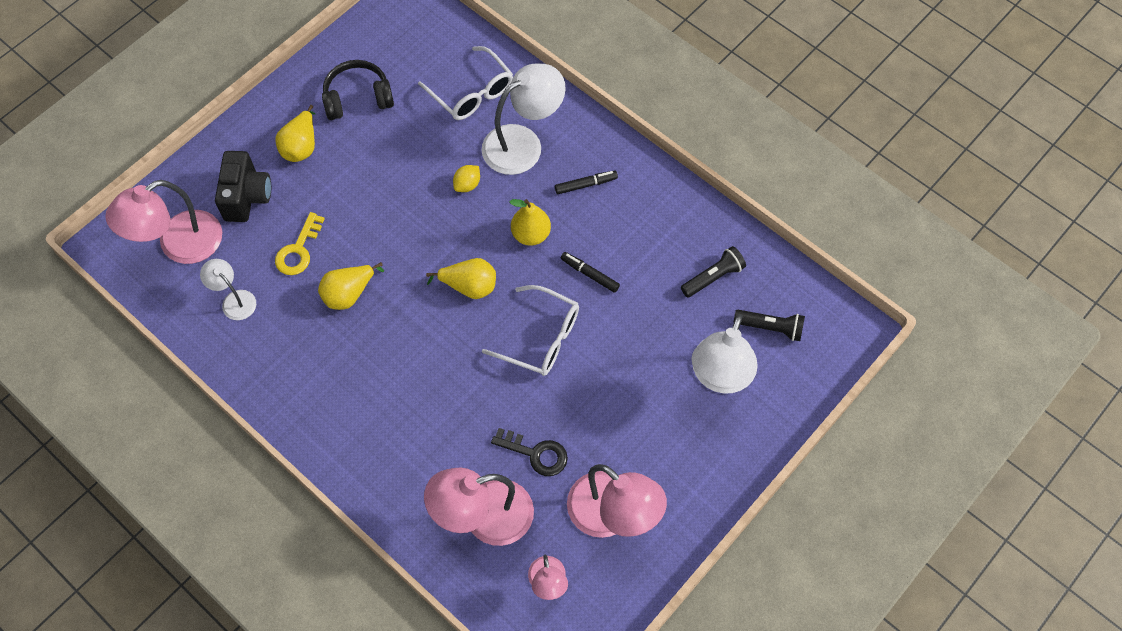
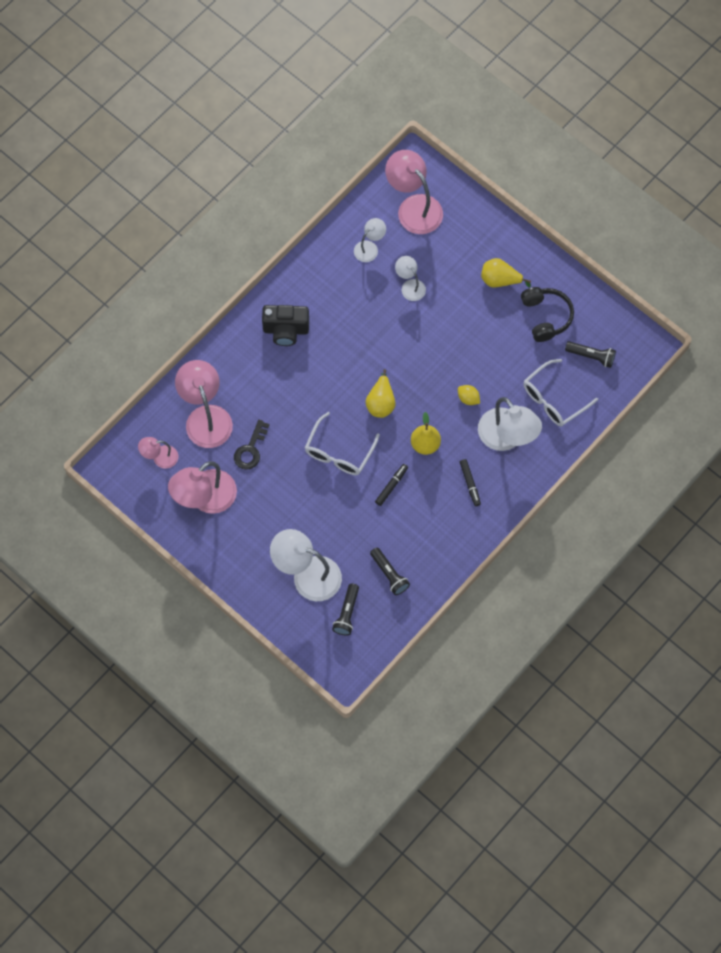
camera: 90 degrees right, 5 degrees up
(247, 197) = (455, 247): black camera -> black camera (286, 330)
(298, 250) = (410, 286): yellow key -> white lamp
(349, 294) = (374, 322): yellow pear -> none
(415, 52) = (591, 356): none -> black flashlight

